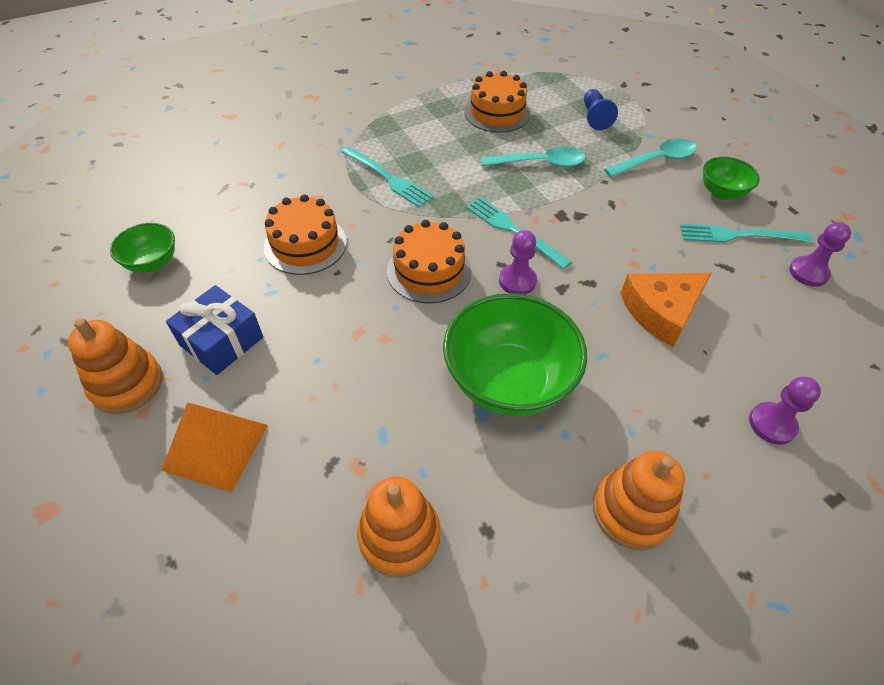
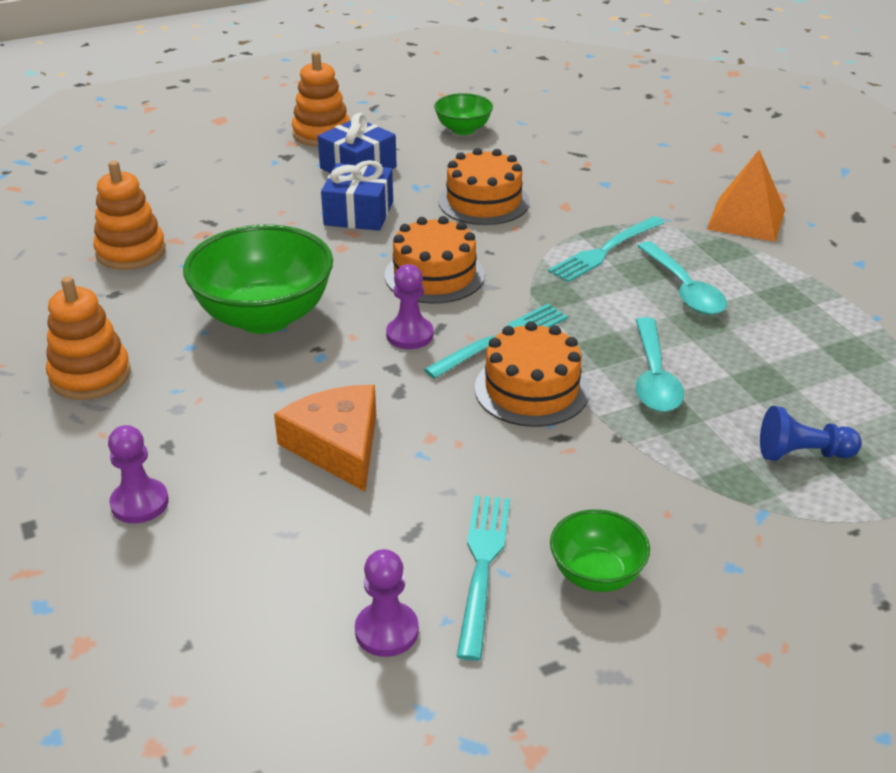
camera: 95 degrees right, 15 degrees down
(216, 447) = (247, 173): orange pyramid -> orange pyramid (746, 219)
(321, 331) = (358, 213): none -> blue gift
(497, 113) = (785, 347): orange cake -> orange cake (531, 389)
(656, 160) = (681, 507): turquoise spoon -> turquoise spoon (684, 289)

